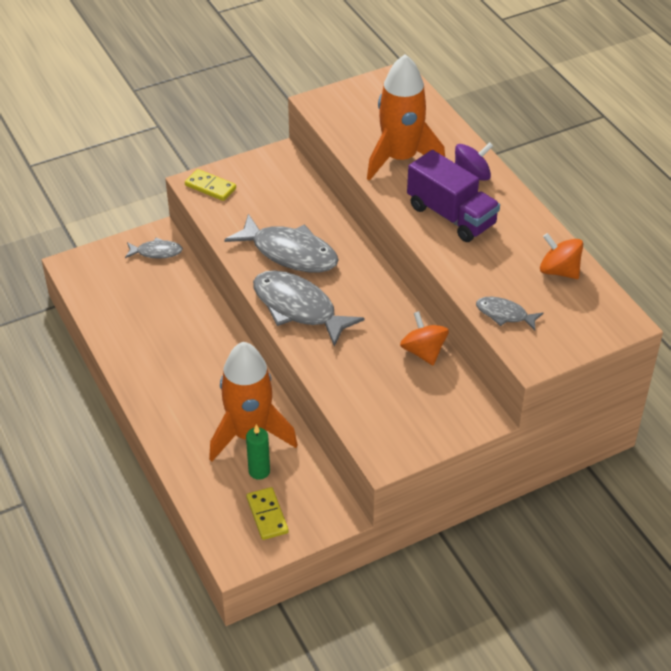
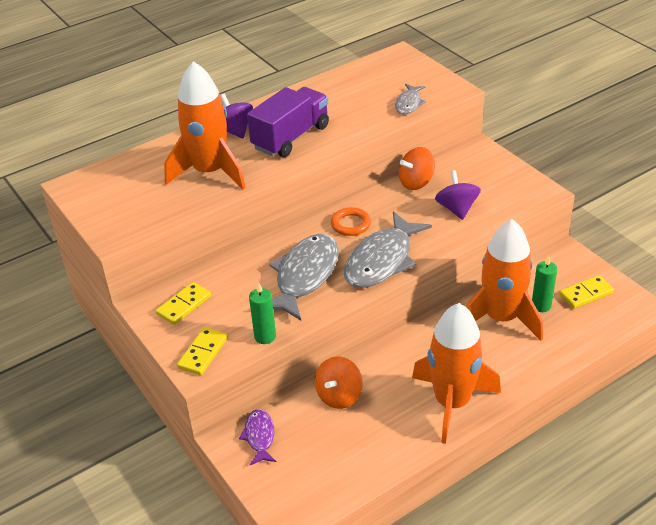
camera: 95 degrees left, 5 degrees down
(151, 377) = (452, 403): none -> orange rocket
(156, 252) = (259, 436): grey fish -> purple fish
(218, 223) = (265, 336): none -> green candle
(272, 177) = (184, 305): none -> yellow domino
(361, 291) = (350, 224): none -> orange ring
(368, 378) = (457, 209): none -> purple spinning top
(559, 271) = (350, 82): orange spinning top -> orange spinning top (339, 396)

